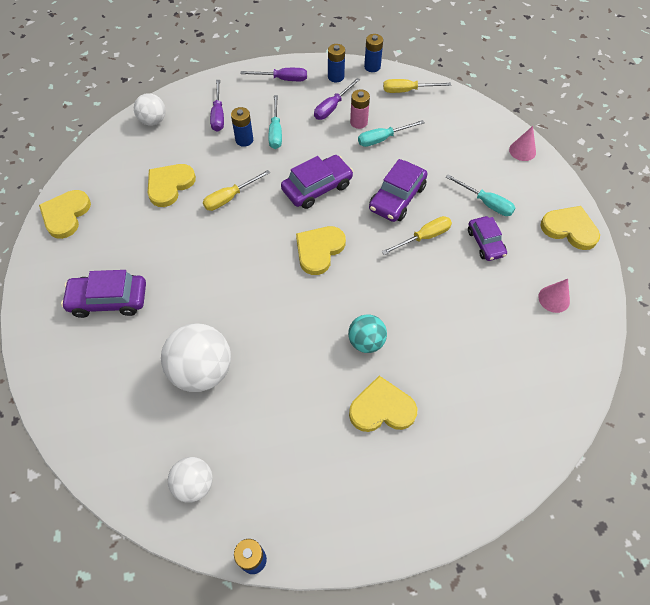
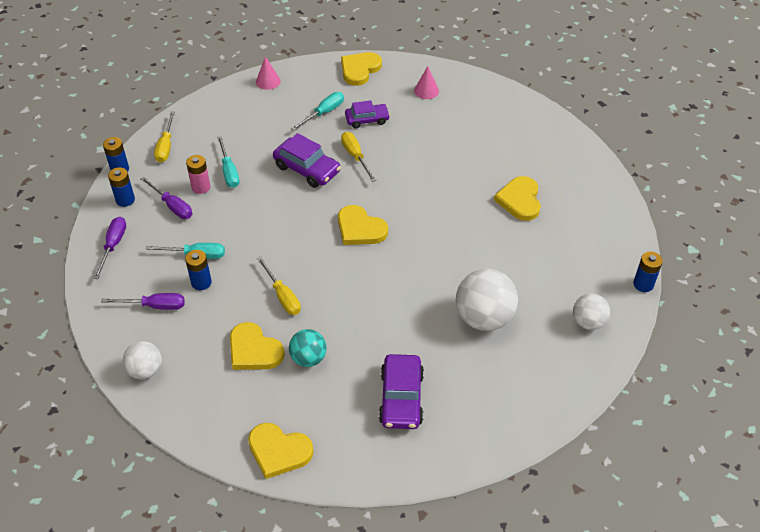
camera: 85 degrees left, 10 degrees down
(317, 187) = (282, 225): purple car -> none
(366, 342) = (459, 204): turquoise ball -> turquoise ball (308, 358)

